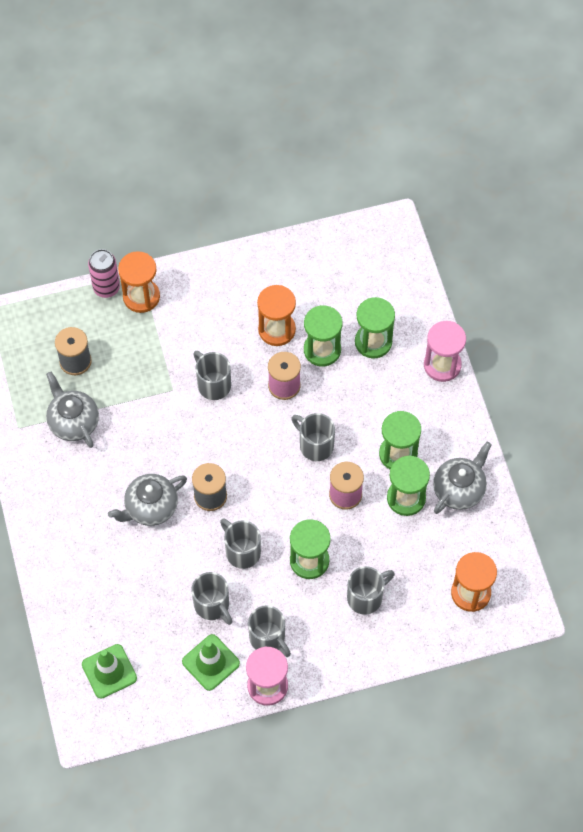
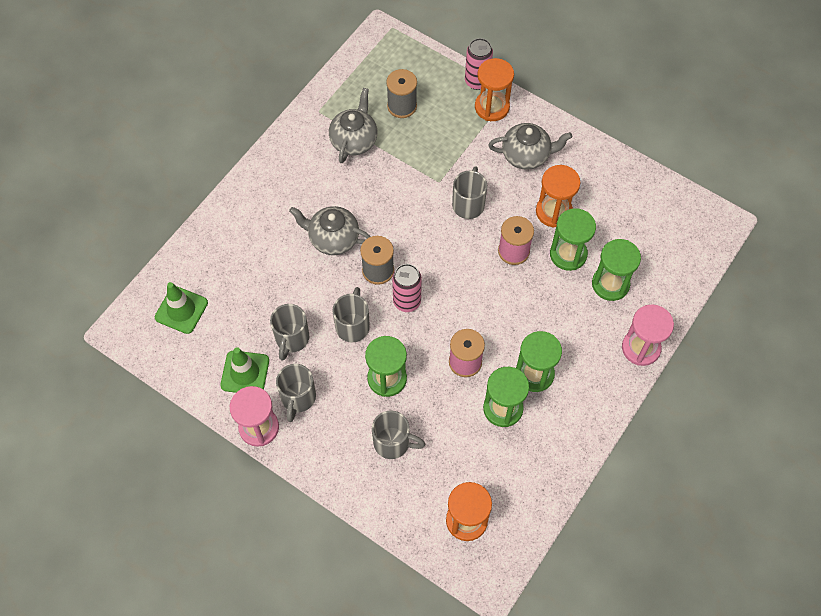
camera: 50 degrees right, 0 degrees up
(257, 496) = (407, 301): none -> pink can
(315, 445) = (485, 309): grey mug -> none
(459, 489) = (547, 443): grey teapot -> grey teapot (526, 155)

